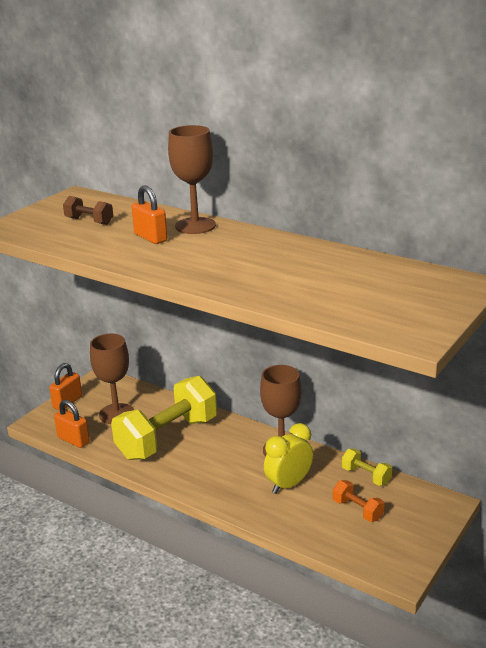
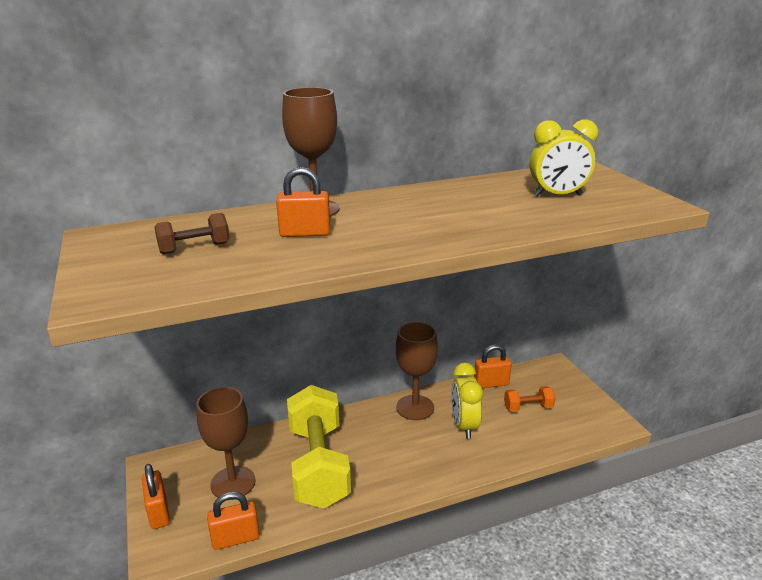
camera: 55 degrees left, 0 degrees up
(363, 290) = (557, 196): none -> yellow clock
(366, 476) = (491, 384): yellow dumbbell -> orange padlock

